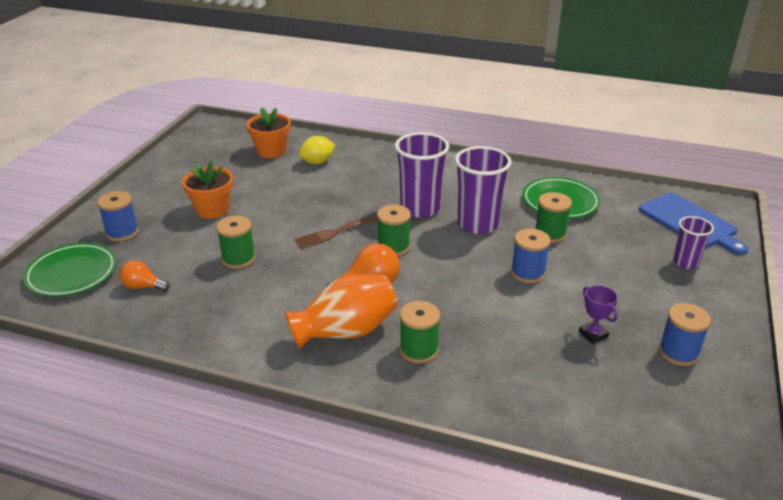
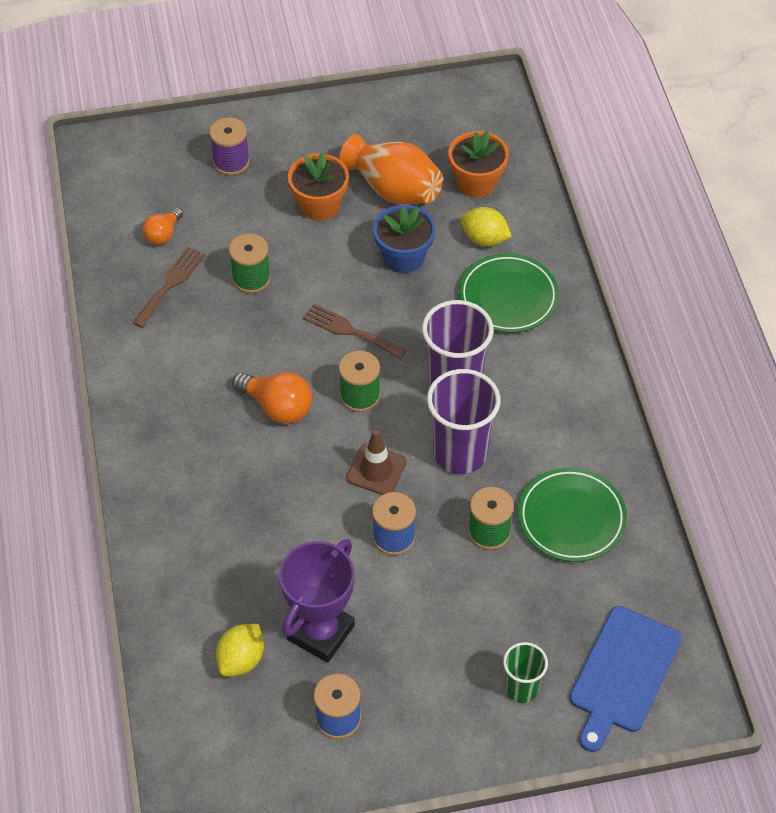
camera: 60 degrees right, 20 degrees up
(72, 274) = (147, 171): green plate -> green plate (508, 297)
(122, 232) = (231, 162): blue spool -> purple spool
(143, 286) = (163, 234): orange light bulb -> orange light bulb turned 135 degrees counterclockwise
(196, 299) = (170, 284): none -> brown fork
(297, 193) = (404, 257): none -> blue flower pot
(345, 331) = (197, 423): orange vase -> orange vase (393, 189)
(419, 350) = (206, 493): green spool -> none
(463, 261) = (376, 470): none -> brown traffic cone
(593, 334) = (320, 632): purple trophy -> purple trophy, size x2.04
(598, 386) = (241, 660): none -> yellow lemon
(685, 262) = (521, 688): purple cup -> green cup

